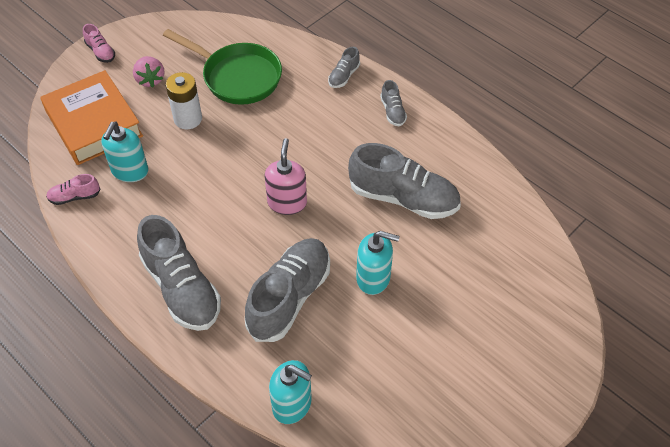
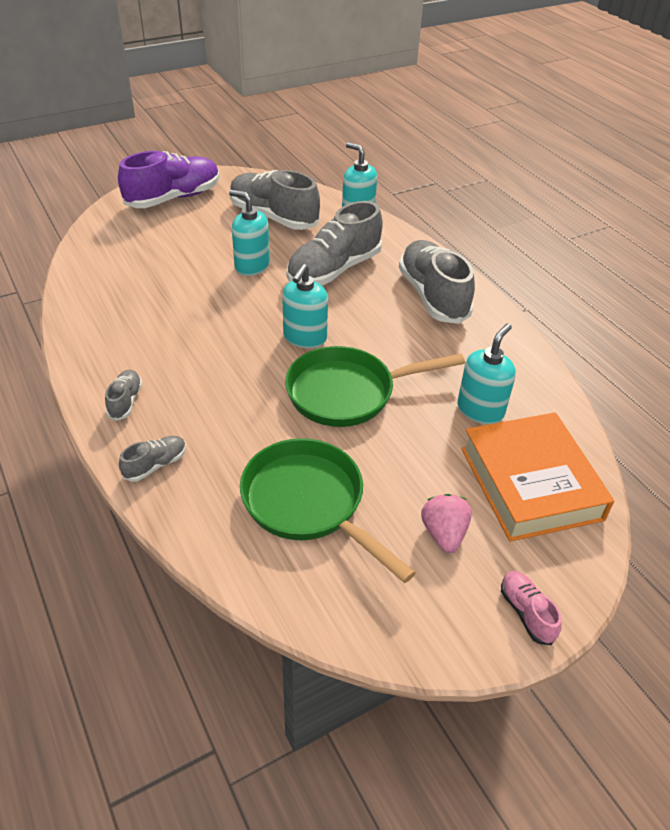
camera: 165 degrees left, 10 degrees down
(75, 197) = (547, 397): pink shoe -> none
(188, 119) = (396, 457): white battery -> none
(235, 159) = (347, 393): none -> green pan
(287, 202) = (304, 338): pink soap dispenser -> turquoise soap dispenser
(403, 198) = (180, 315): grey shoe -> grey shoe (273, 217)
(521, 368) = (174, 198): none -> purple shoe

